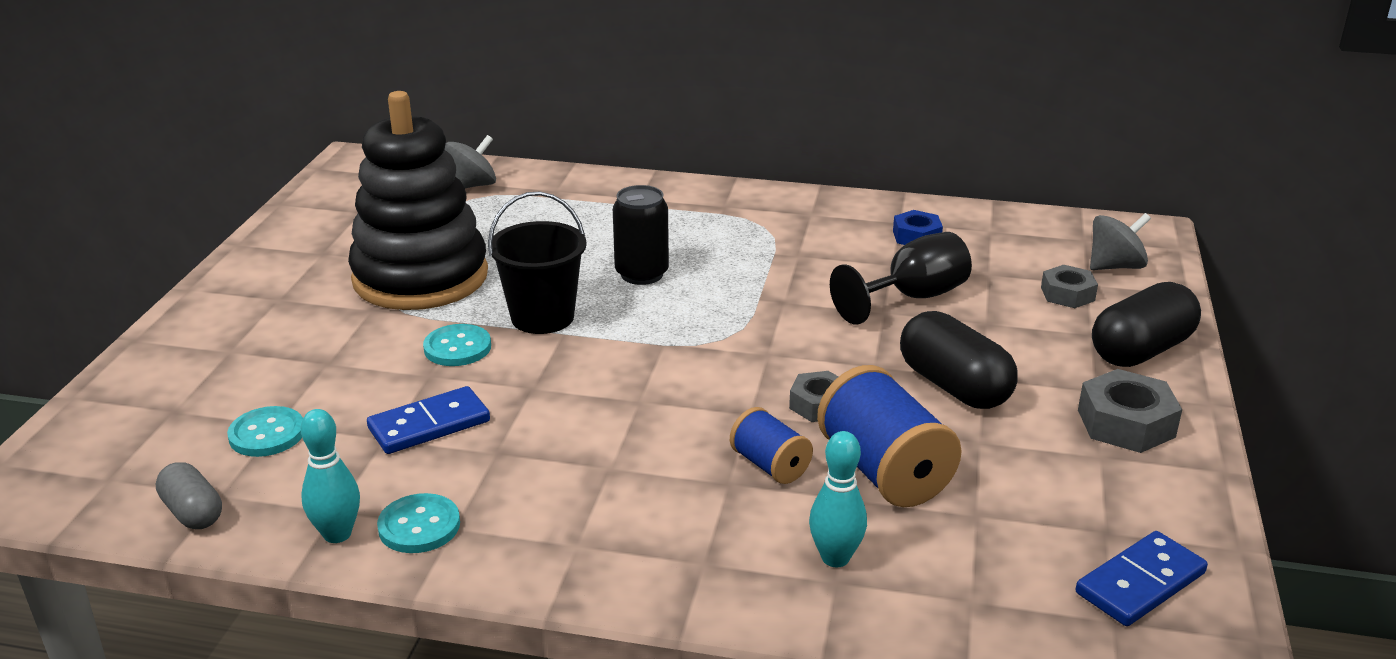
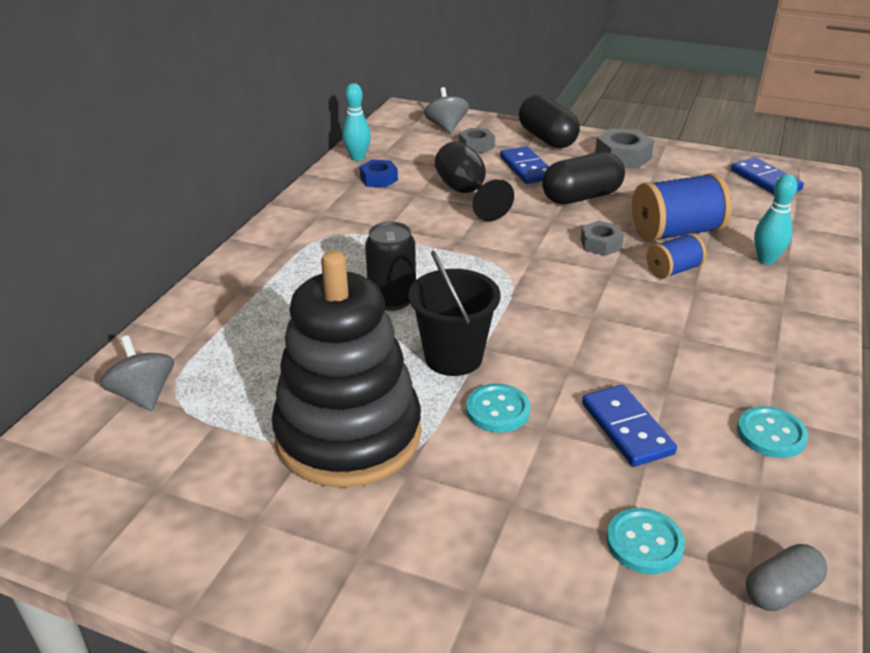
camera: 80 degrees left, 5 degrees up
(337, 534) = (792, 483): turquoise bowling pin -> turquoise bowling pin (357, 157)
(1020, 338) = (526, 168): none -> blue domino

